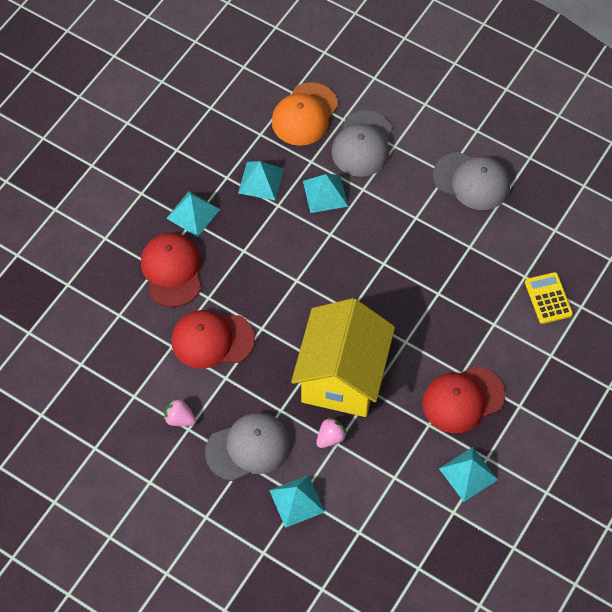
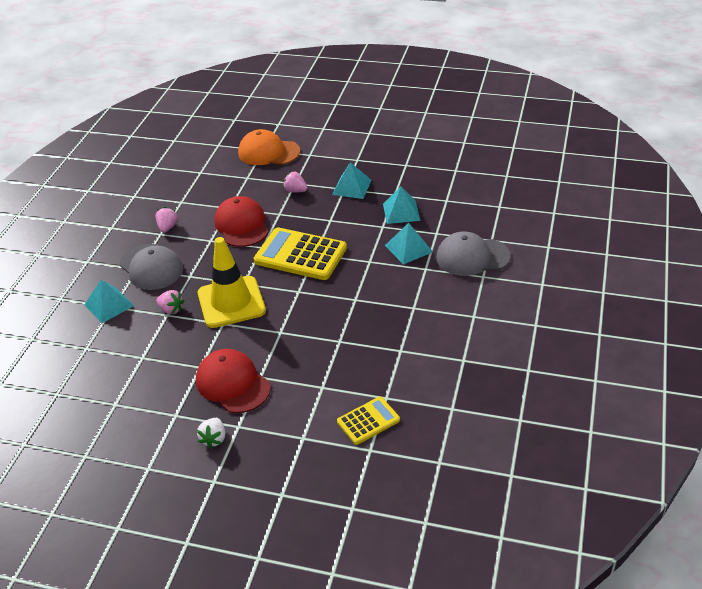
camera: 75 degrees right, 20 degrees down
(172, 270) = (295, 191): red cap -> pink strawberry
(292, 294) = (300, 255): none -> yellow calculator
(304, 114) = (481, 218): orange cap -> orange cap (268, 152)
(342, 377) = (231, 302): yellow house -> yellow traffic cone
(468, 474) = (156, 405): turquoise pyramid -> none
(472, 181) = (475, 335): grey cap -> none
(528, 429) = (214, 439): none -> white strawberry

